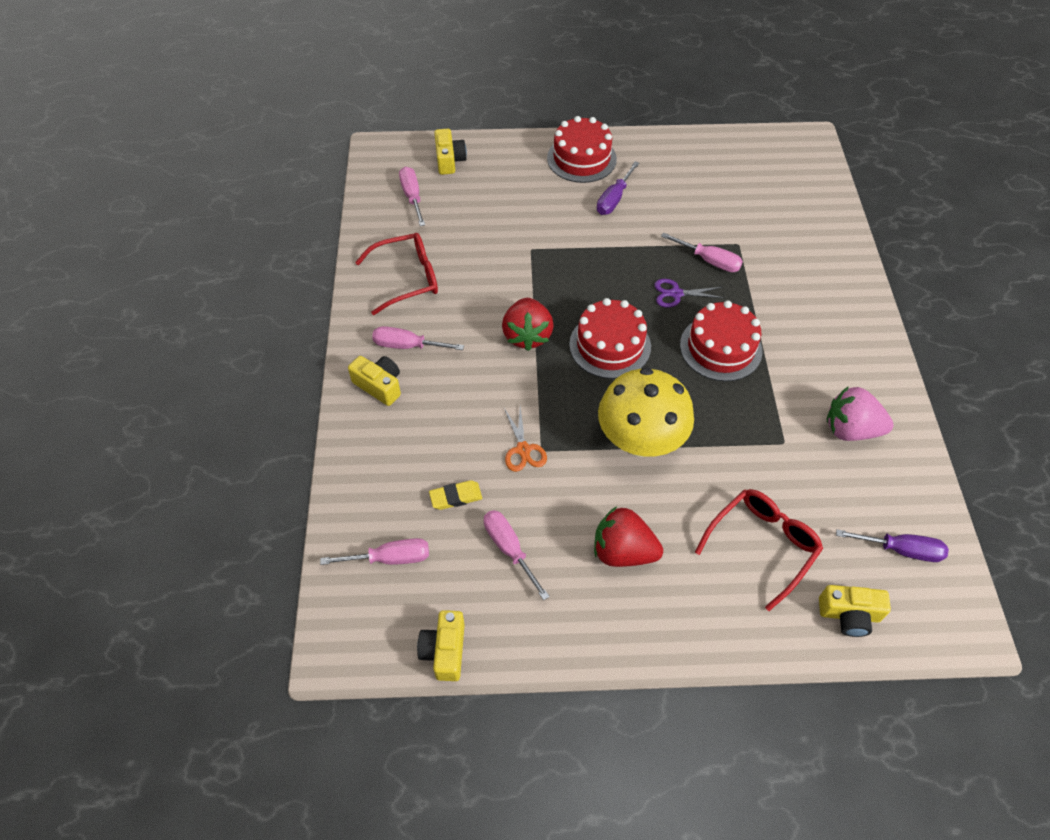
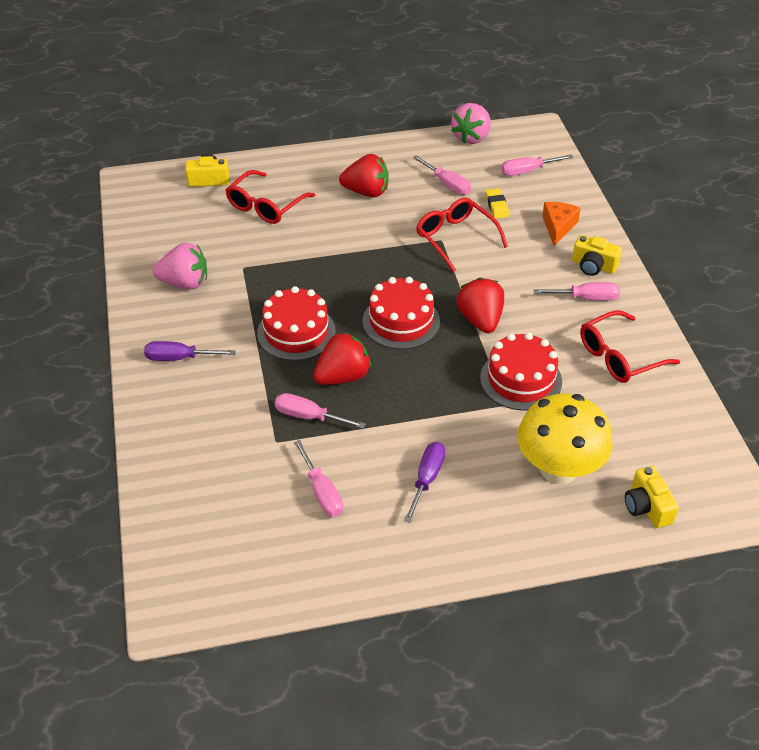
camera: 170 degrees right, 10 degrees down
(393, 449) = (558, 227): none -> orange cheese
(412, 197) = (664, 449): pink screwdriver -> pink screwdriver (322, 492)
(445, 651) = (471, 137): yellow camera -> pink strawberry
(456, 497) = (496, 206): yellow eraser -> yellow eraser turned 75 degrees counterclockwise
(523, 450) = (455, 238): orange scissors -> red glasses
(581, 158) = (480, 534): red cake -> red cake (521, 379)
(640, 440) = (362, 255): yellow mushroom -> yellow mushroom (558, 469)
(676, 294) = (342, 376): purple scissors -> red strawberry
(900, 550) = (163, 215): purple screwdriver -> purple screwdriver (179, 358)

